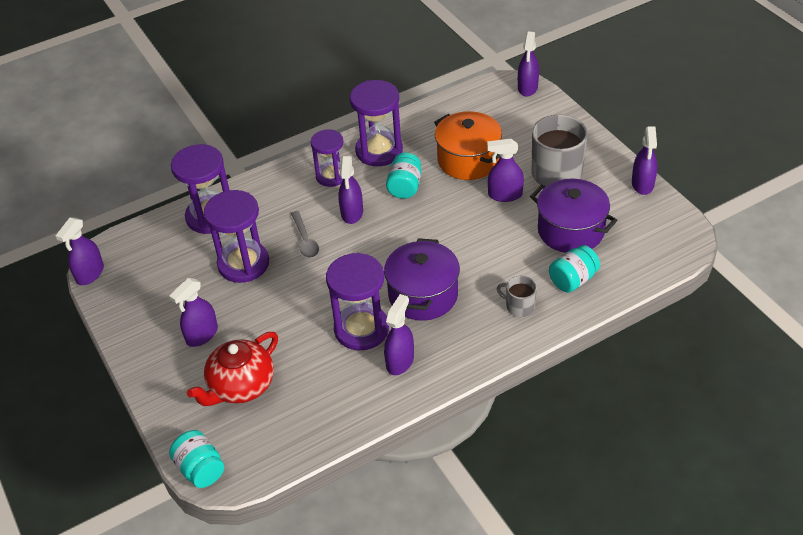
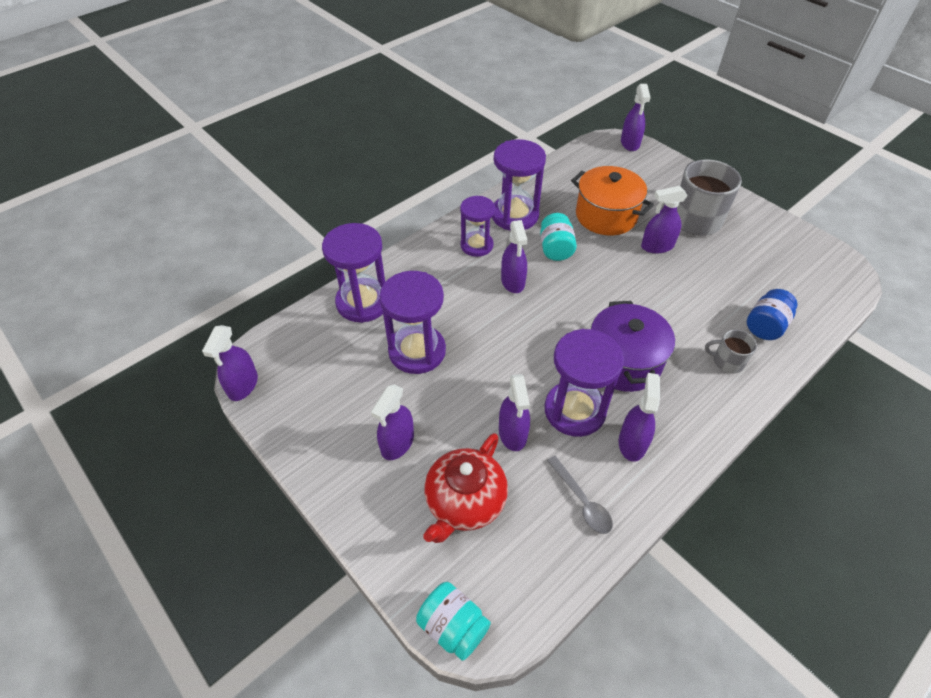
camera: 15 degrees left, 5 degrees up
(305, 240) = (475, 316): grey spoon -> grey spoon (582, 501)
(571, 230) = (737, 275): purple pot -> none
(573, 280) = (765, 326): turquoise jar -> blue jar
(642, 184) = (780, 222): purple spray bottle -> purple spray bottle (512, 433)

